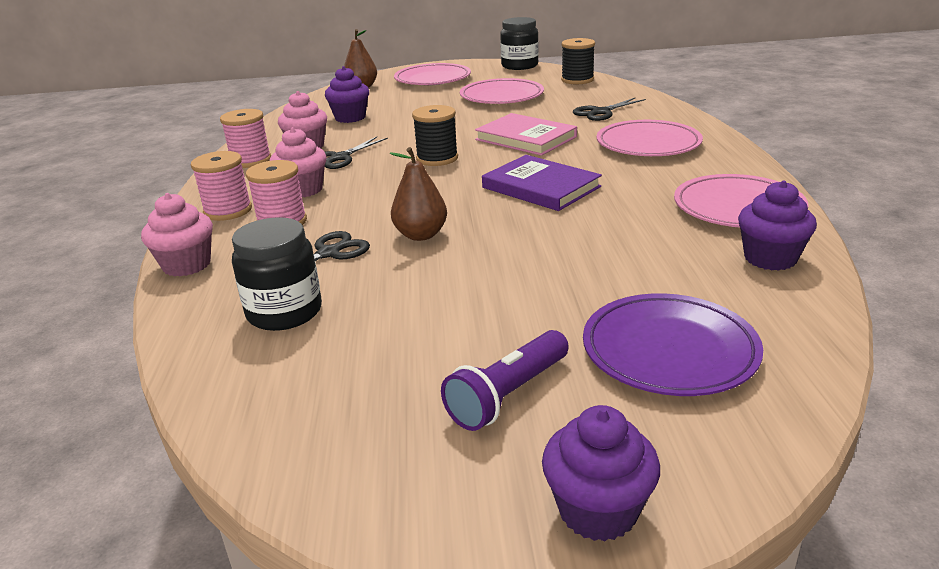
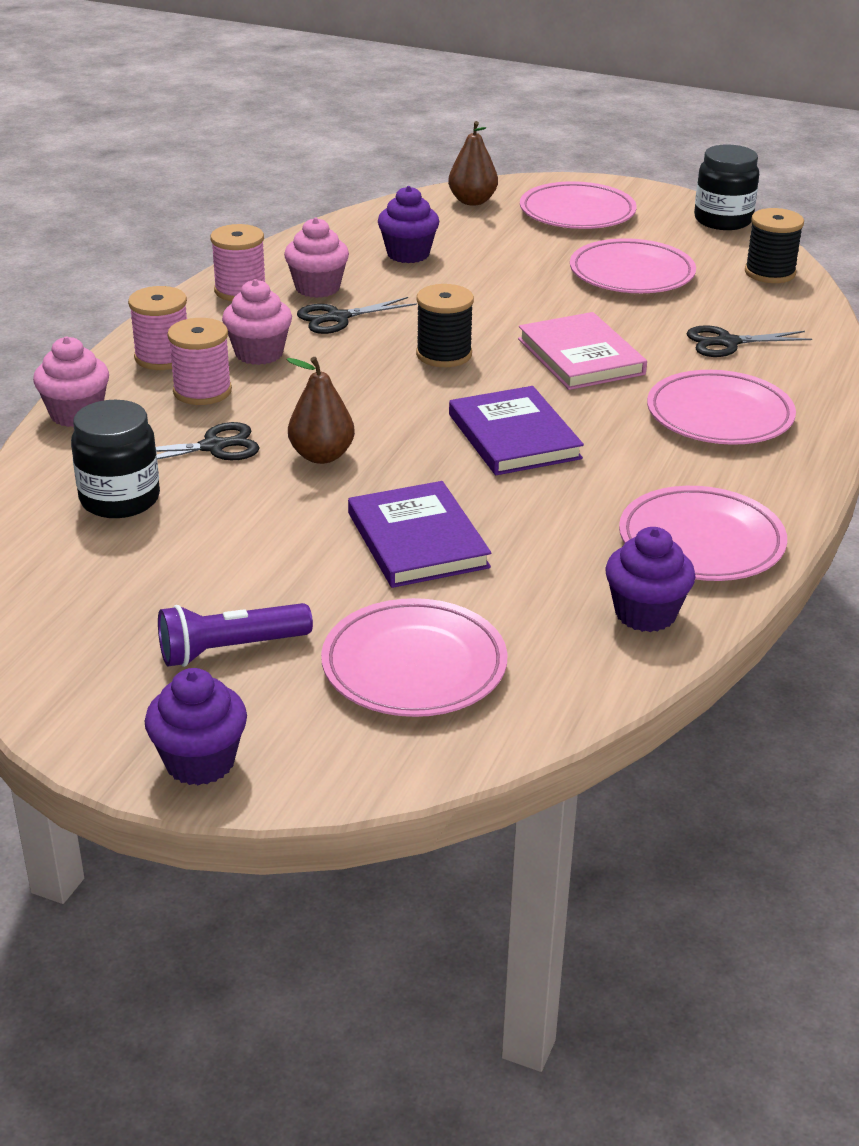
camera: 25 degrees right, 5 degrees up
(557, 265) = (417, 540): none -> purple book
(669, 350) = (414, 666): purple plate -> pink plate

